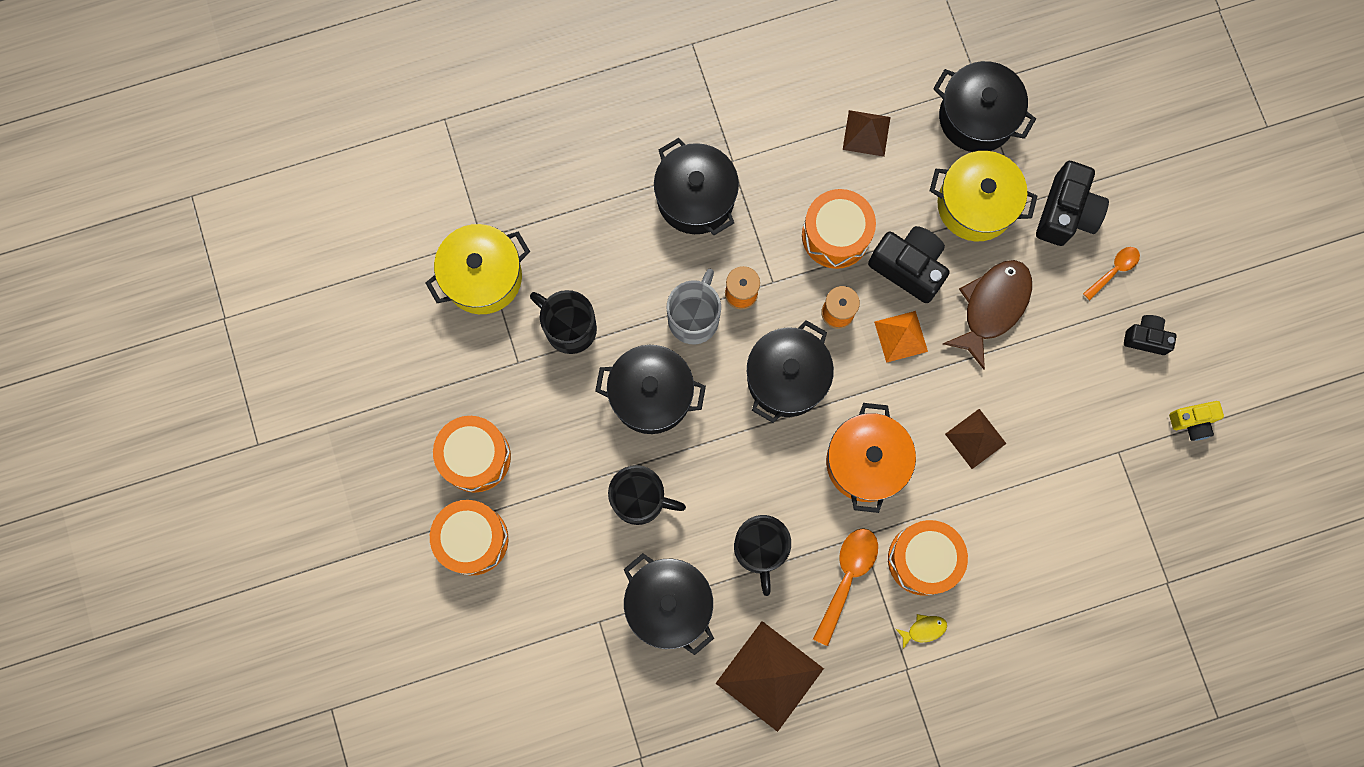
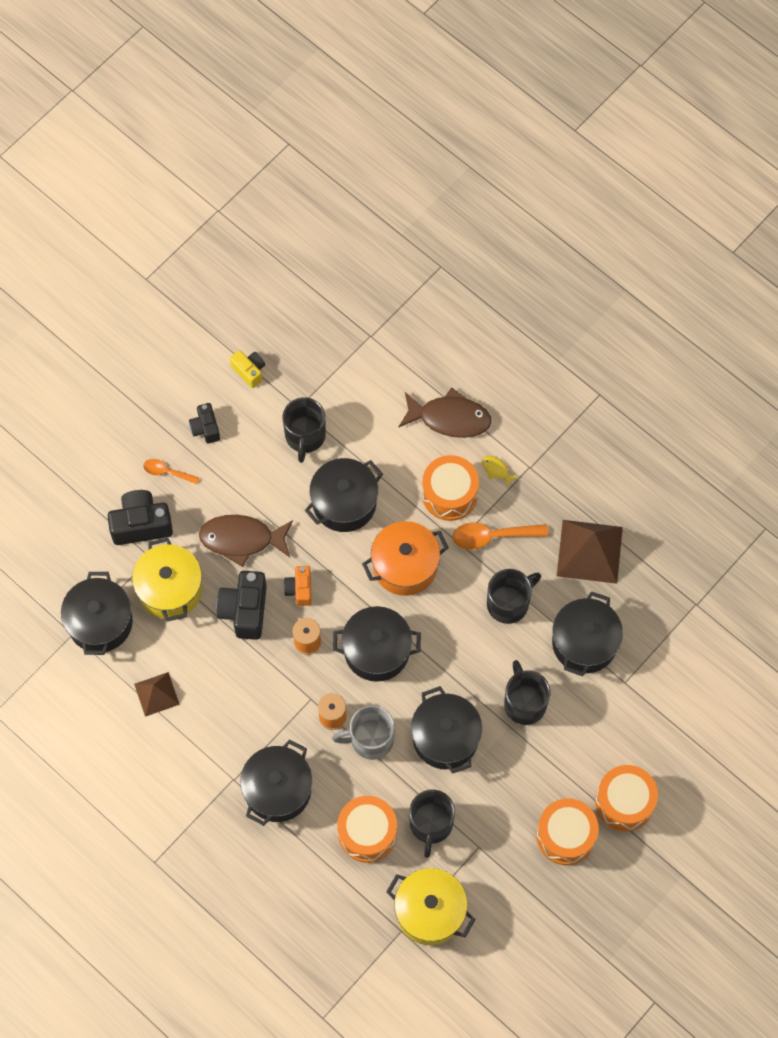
camera: 120 degrees left, 10 degrees down
(835, 235) = (249, 674): orange drum -> orange drum (367, 833)
(901, 336) = (299, 589): orange pyramid -> orange camera
(975, 438) = (344, 503): brown pyramid -> black pot
(1016, 613) = (449, 418): none -> brown fish
(1079, 440) = (305, 436): none -> black mug

